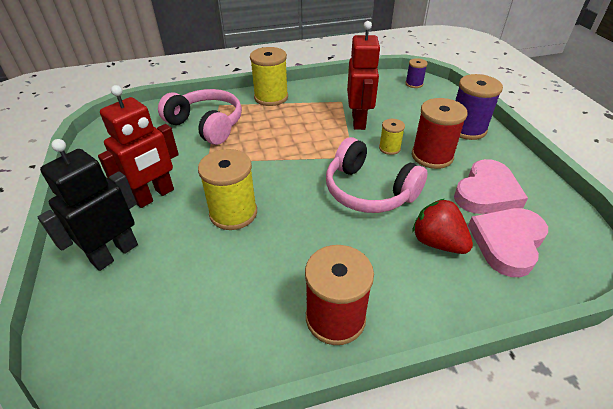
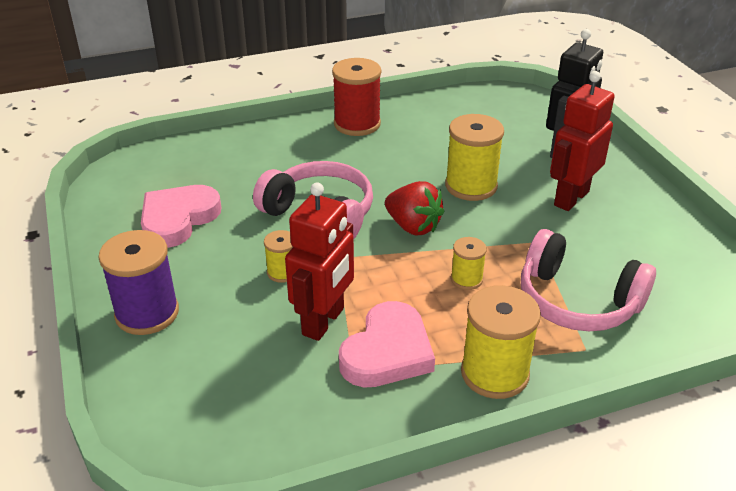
camera: 175 degrees right, 5 degrees down
(268, 139) = (466, 279): none -> yellow spool
(359, 121) = (324, 322): red robot -> red robot turned 150 degrees counterclockwise
(414, 84) = (193, 434): purple spool -> none
(432, 156) = (225, 263): red spool -> none
(437, 242) = (257, 171): red strawberry -> red strawberry (413, 226)
(507, 242) = (188, 174): pink heart -> pink heart (387, 352)

